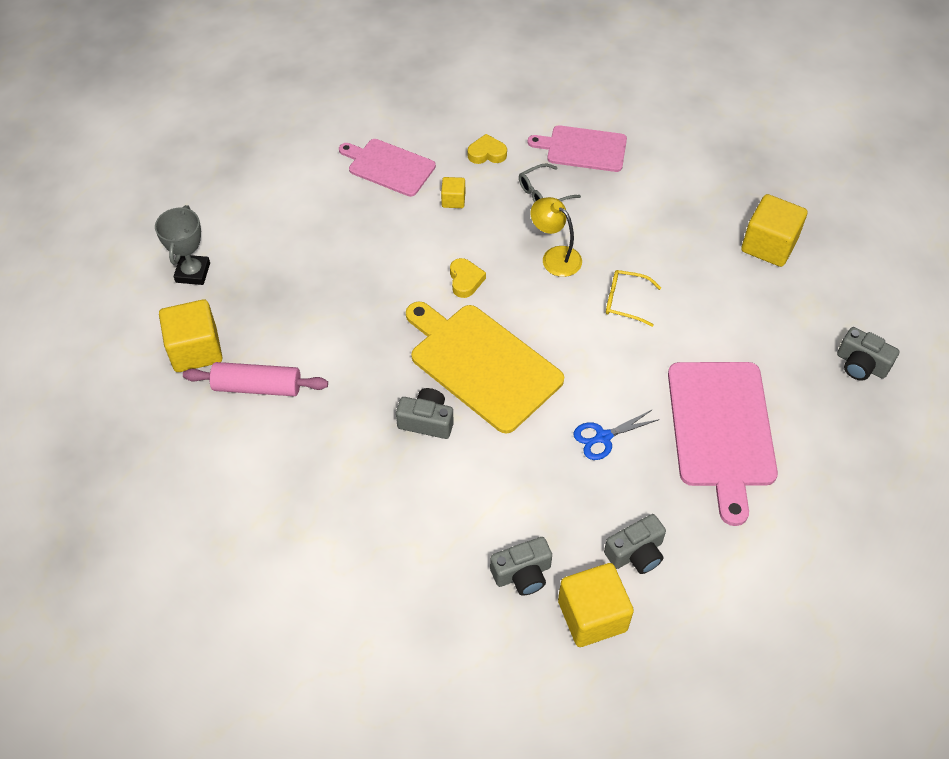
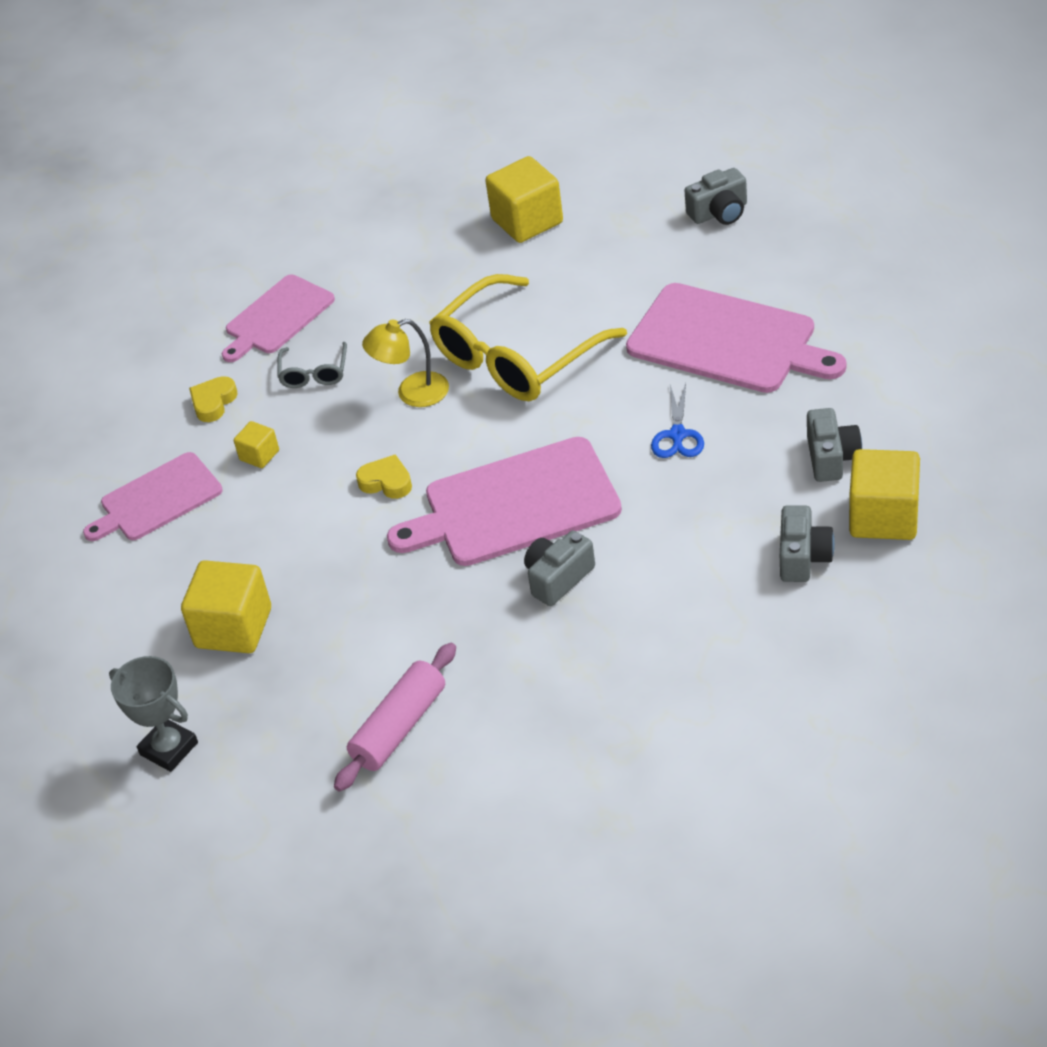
camera: 55 degrees left, 10 degrees down
(196, 350) = (297, 777): yellow cube -> yellow cube (233, 628)
(482, 364) = (514, 505): yellow cutting board -> pink cutting board
(625, 301) = (516, 356): yellow glasses -> yellow glasses, size x2.25

